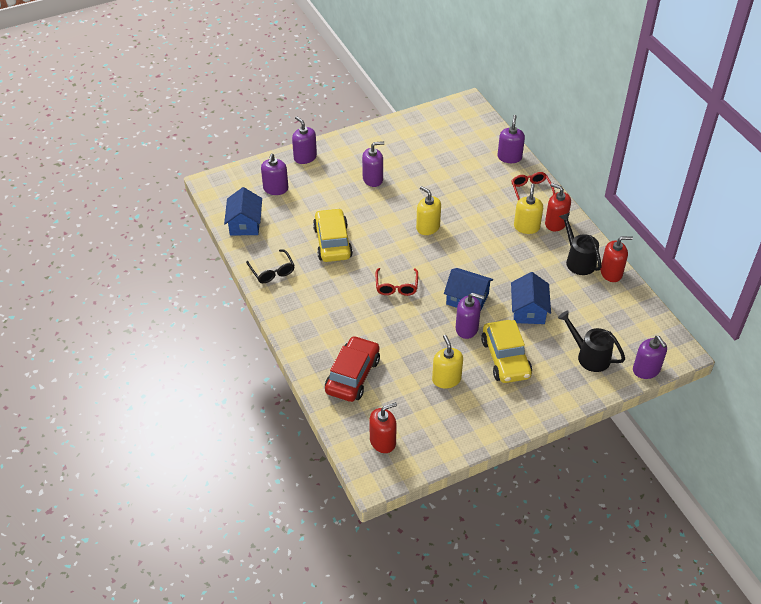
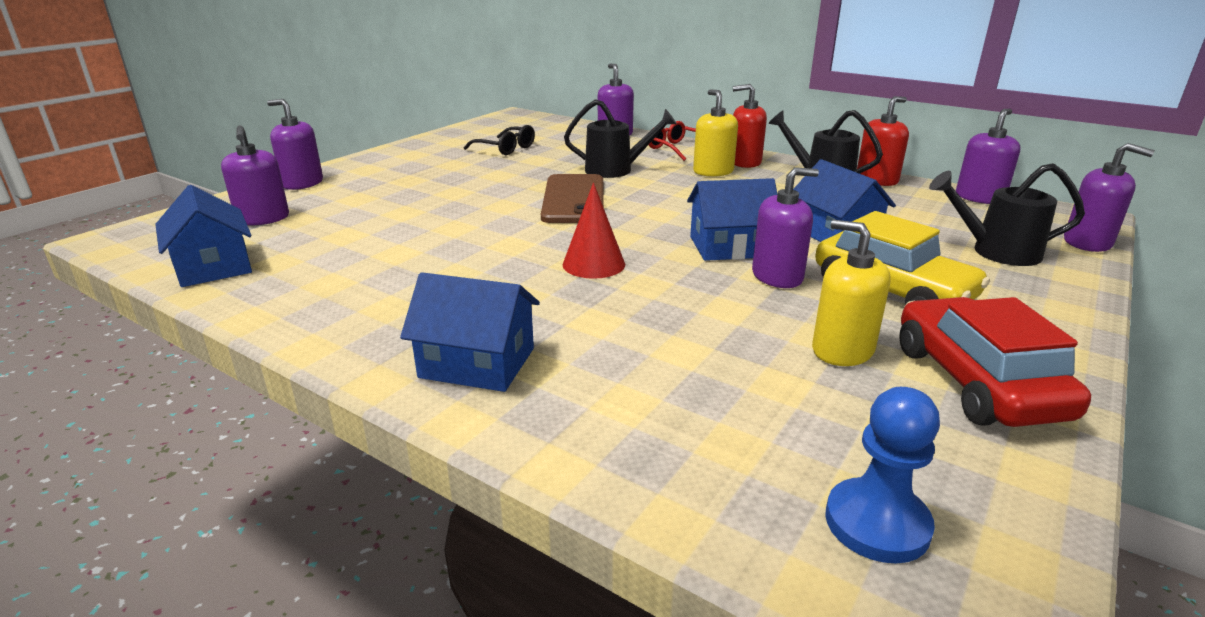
camera: 30 degrees left, 20 degrees down
(272, 271) = (313, 309): black glasses -> black glasses (505, 148)
(314, 327) = (477, 363): none -> blue house
(332, 242) = (421, 247): yellow car -> none
(353, 375) = (647, 414): red car -> red car (977, 382)
(373, 179) = (438, 180): purple soap dispenser -> purple soap dispenser (979, 197)
(383, 441) = (877, 523): red soap dispenser -> blue pawn
(396, 286) = (593, 264): red glasses -> red cone
(428, 227) = (574, 199): yellow soap dispenser -> brown phone
(473, 204) = (616, 170): none -> black watering can

